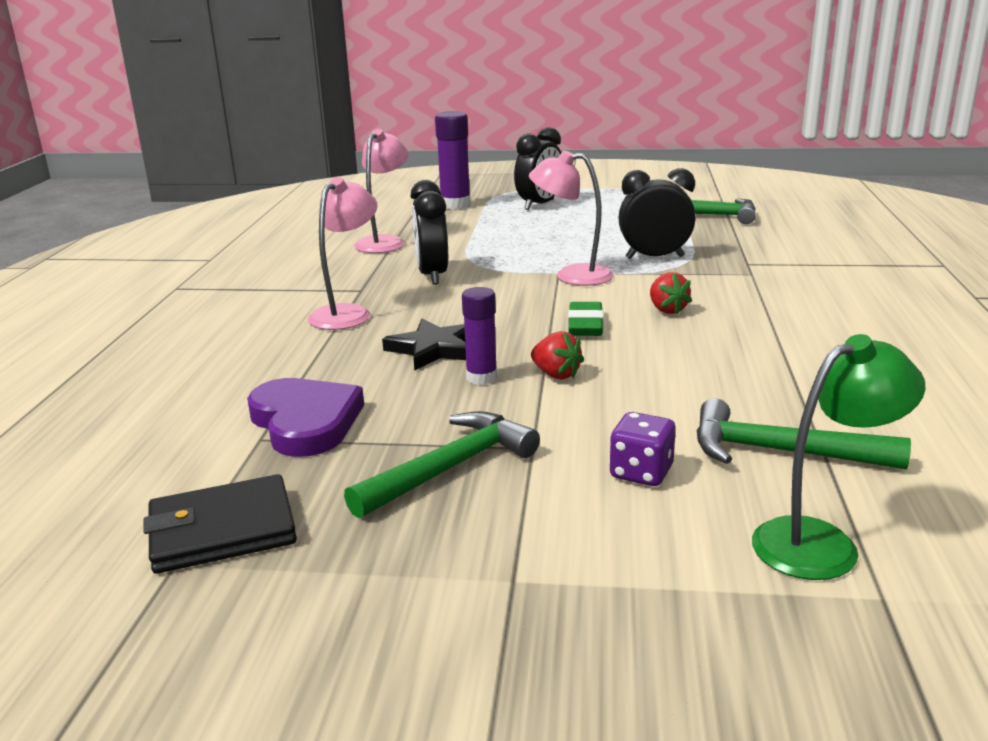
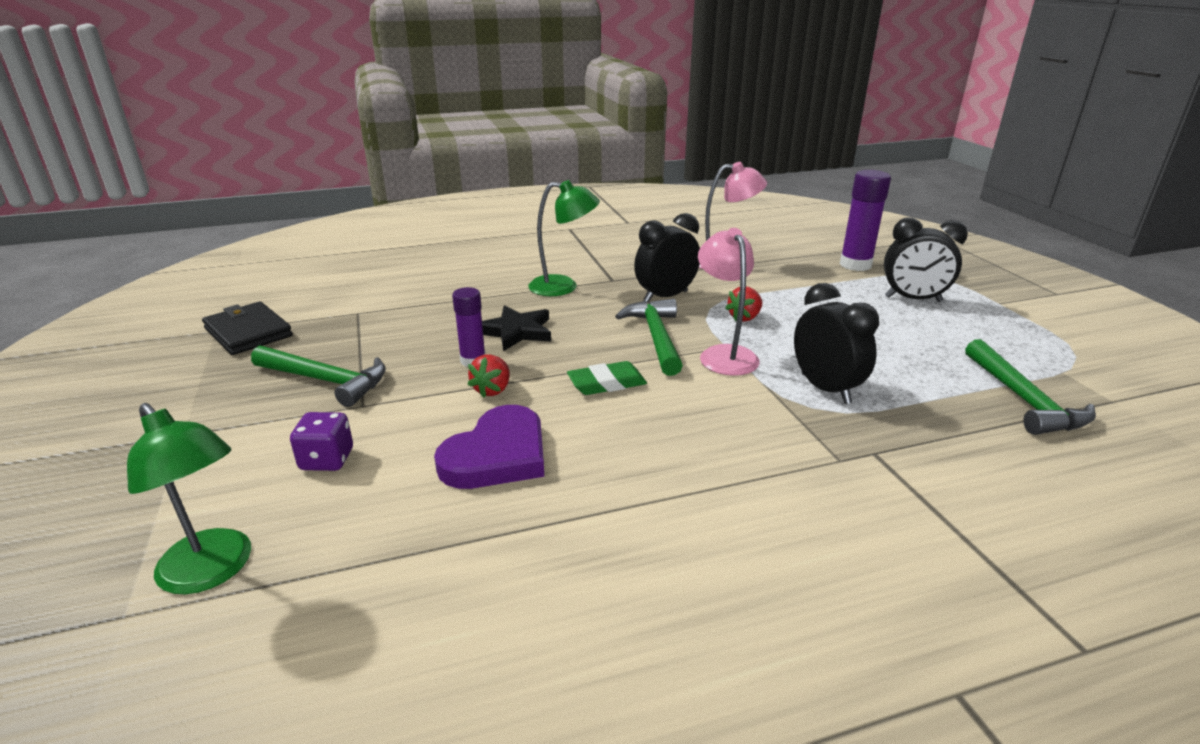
camera: 65 degrees right, 5 degrees up
(305, 422) = (382, 319): purple heart -> purple heart (497, 455)
(347, 313) = (563, 287): pink lamp -> green lamp
(667, 310) = (676, 420): red strawberry -> red strawberry (744, 318)
(780, 451) = (374, 530): green hammer -> green hammer (656, 337)

